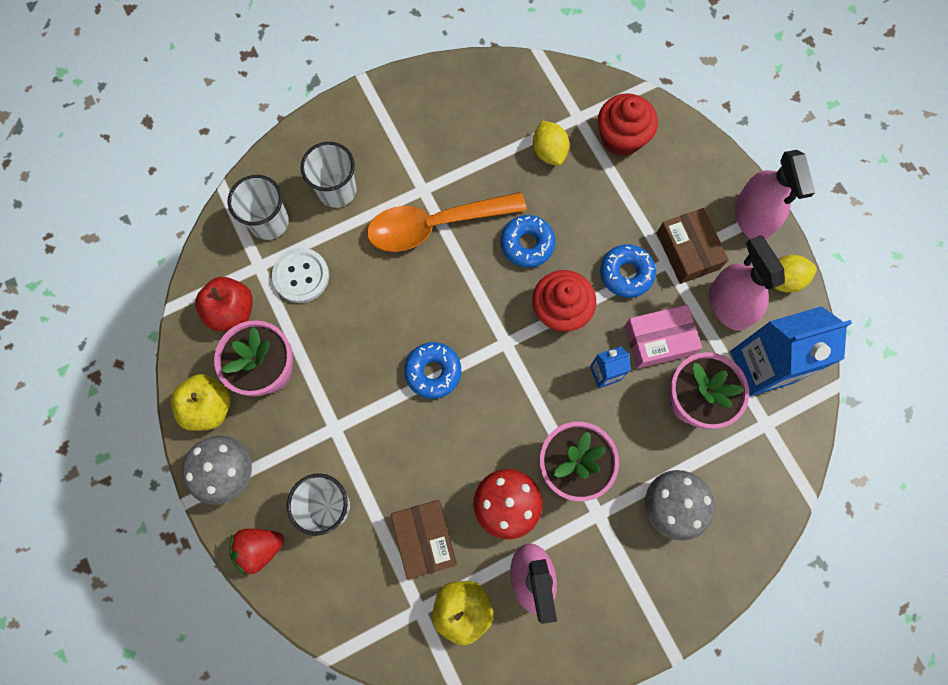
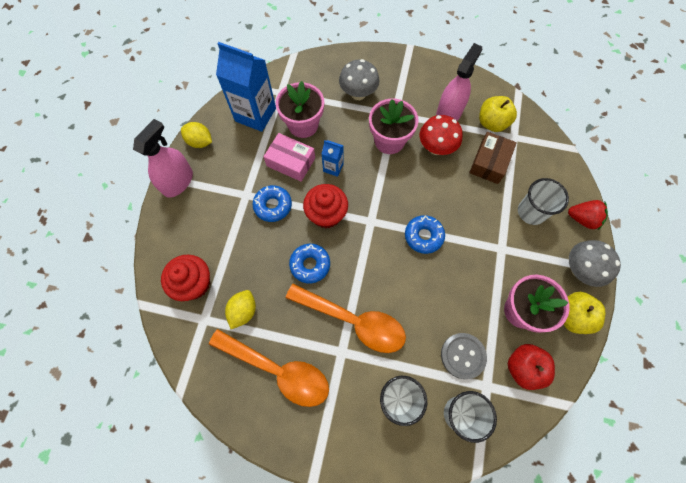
camera: 140 degrees left, 5 degrees down
(301, 276) = (463, 356): white button -> grey button
(468, 130) = (278, 370): none -> orange spoon
(687, 251) = (229, 192): brown box -> none
(729, 305) = (239, 151): pink spray bottle -> none

